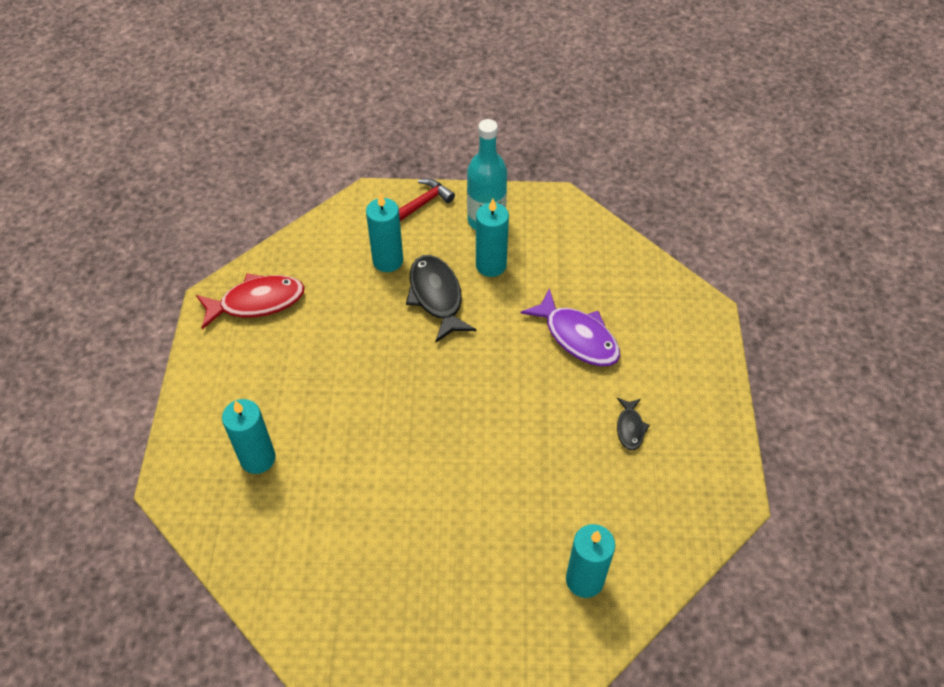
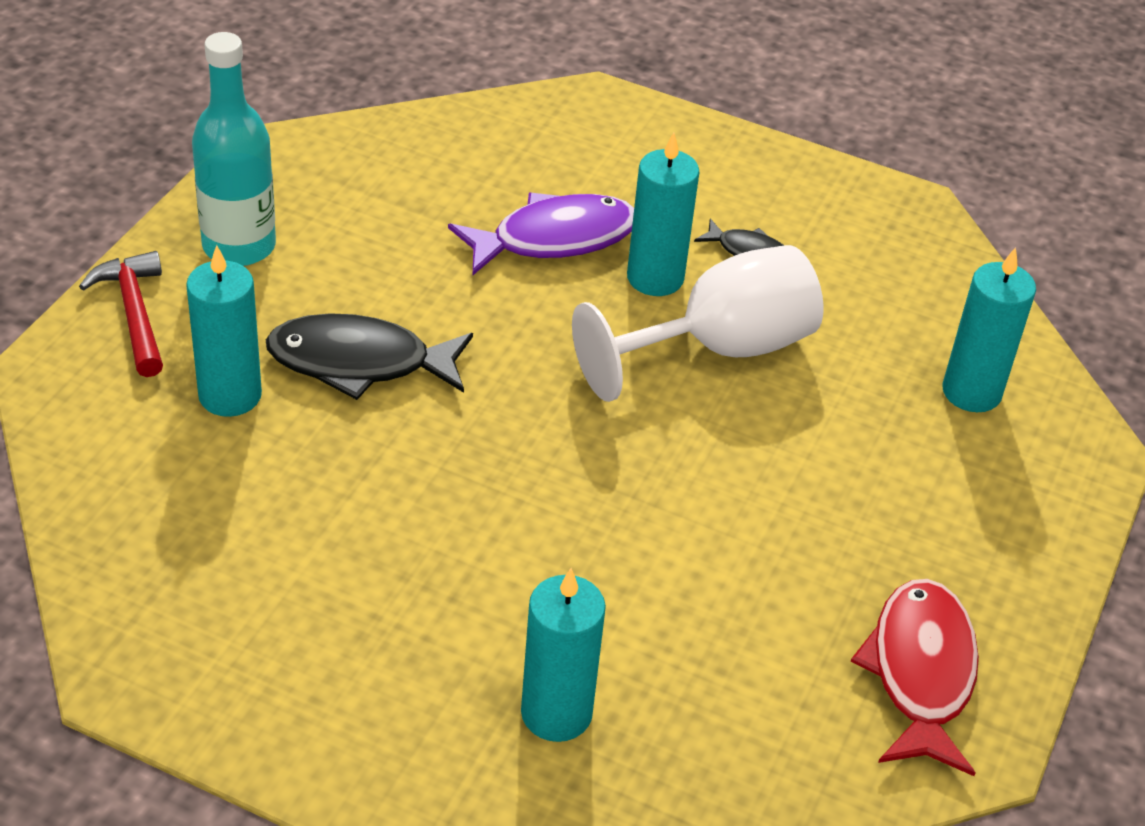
camera: 70 degrees left, 10 degrees down
(257, 302) = (186, 609): red fish -> red fish (920, 673)
(491, 265) = (341, 276): turquoise candle -> turquoise candle (655, 278)
(540, 440) = (718, 349): none -> white goblet

